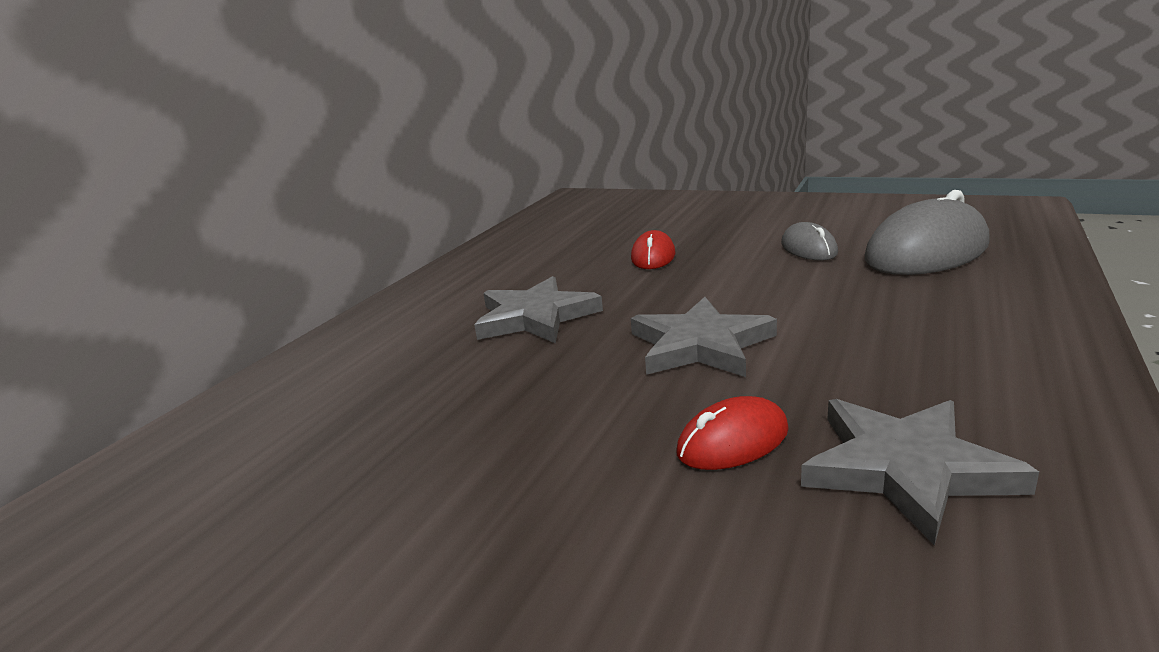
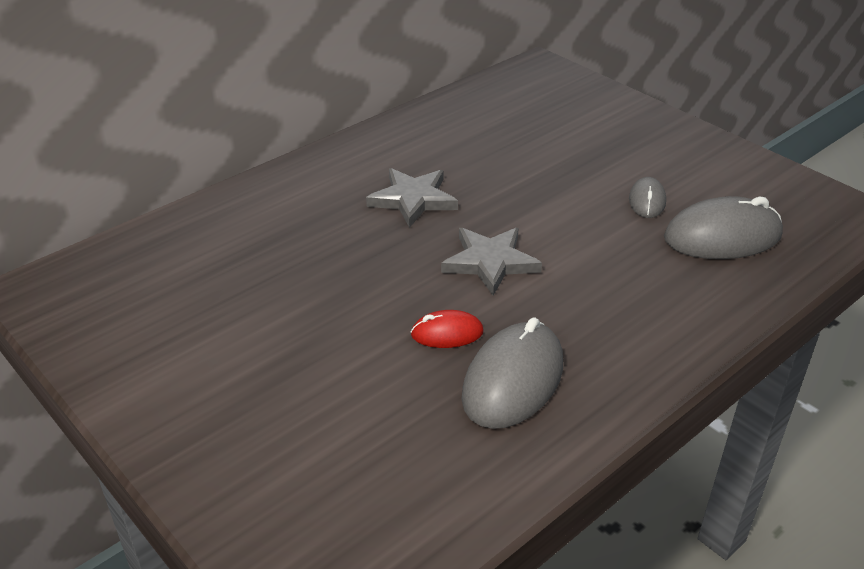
camera: 20 degrees right, 15 degrees up
(653, 256) = (533, 167): red mouse -> none
(905, 469) = (513, 380): grey star -> grey mouse

